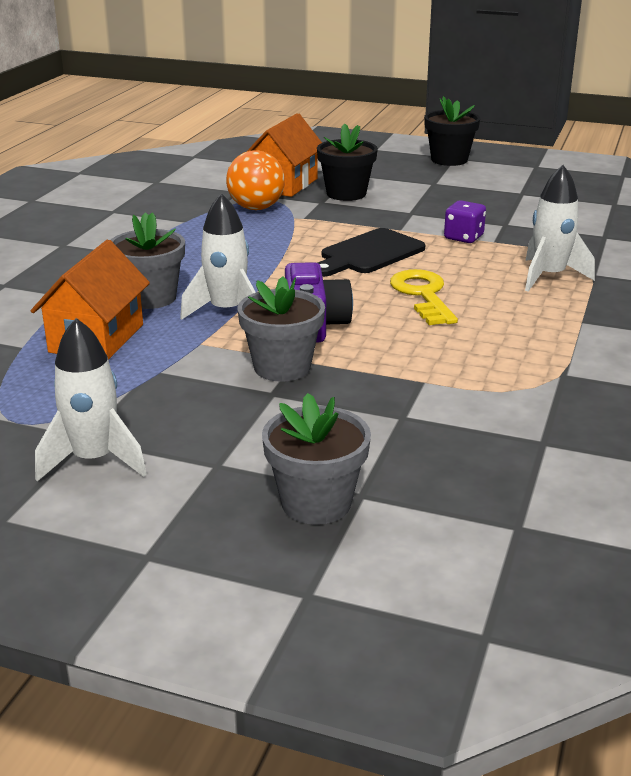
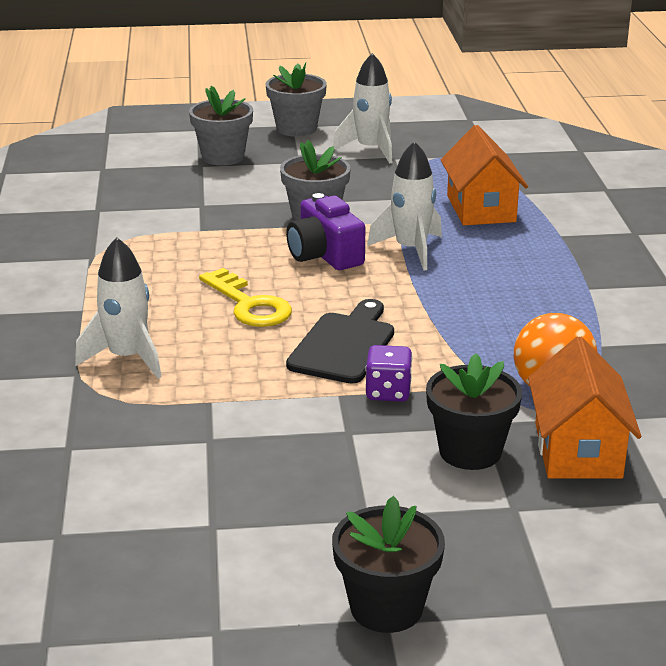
camera: 155 degrees right, 0 degrees up
(151, 298) = (492, 248): grey flower pot -> grey flower pot (296, 129)
(463, 237) = (251, 398): purple dice -> purple dice (388, 392)

